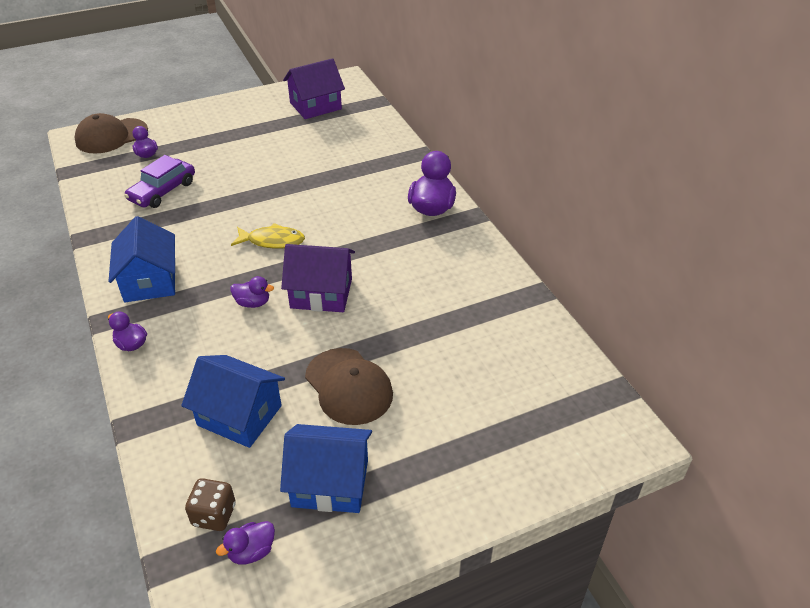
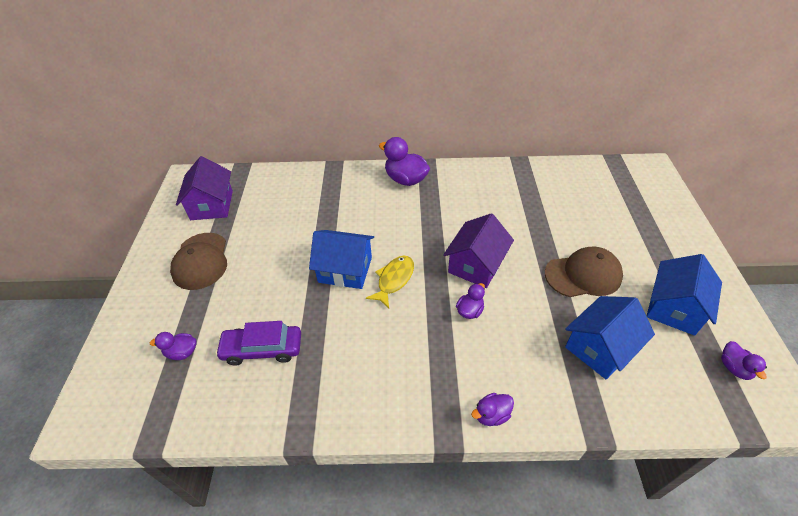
camera: 65 degrees left, 5 degrees up
(111, 136) = (113, 382): brown cap -> brown cap (201, 261)
(150, 281) = (405, 384): blue house -> blue house (345, 270)
(162, 191) = (262, 349): purple car -> purple car turned 120 degrees clockwise
(214, 515) = (700, 385): brown dice -> none

